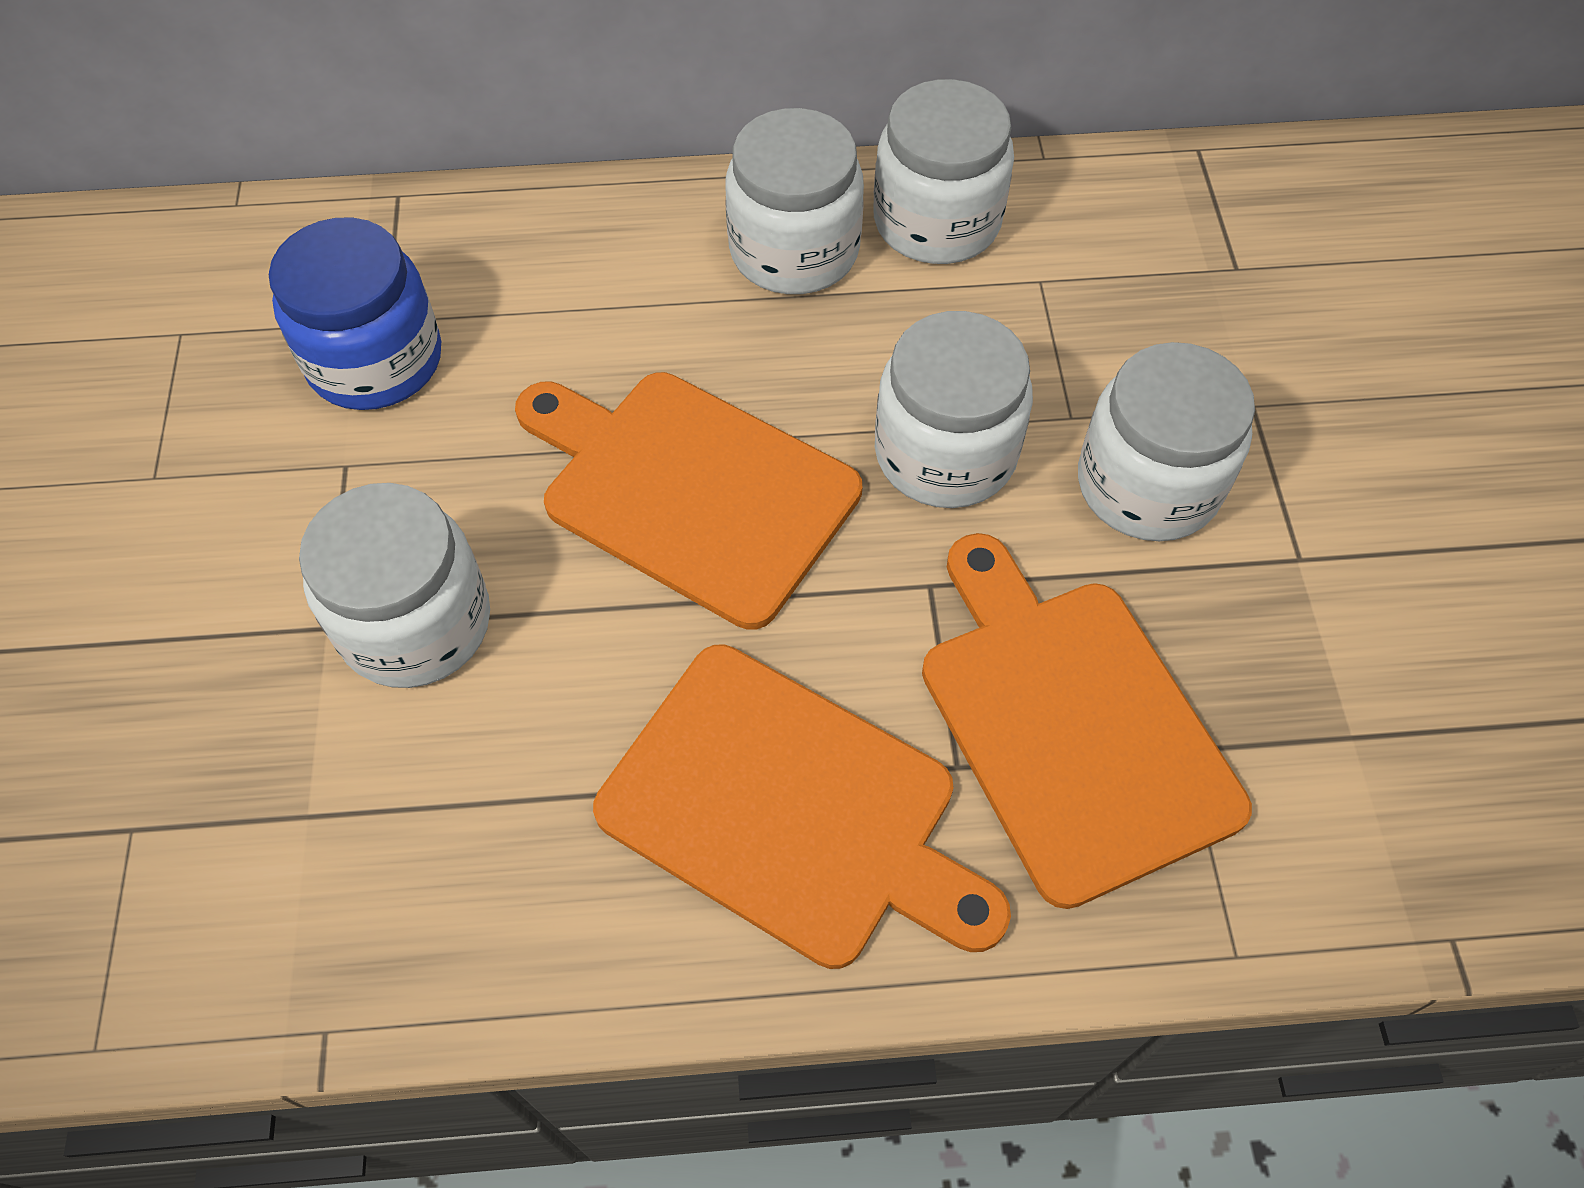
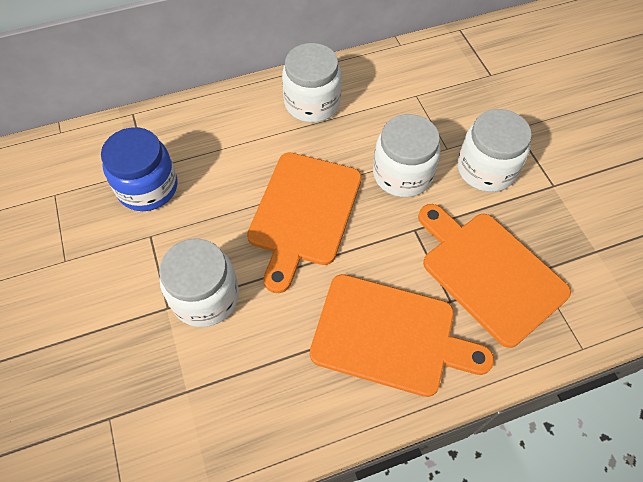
camera: 15 degrees left, 0 degrees up
(690, 490) = (303, 213): orange cutting board -> orange cutting board turned 90 degrees counterclockwise
(936, 221) = (366, 79): white jar -> none

